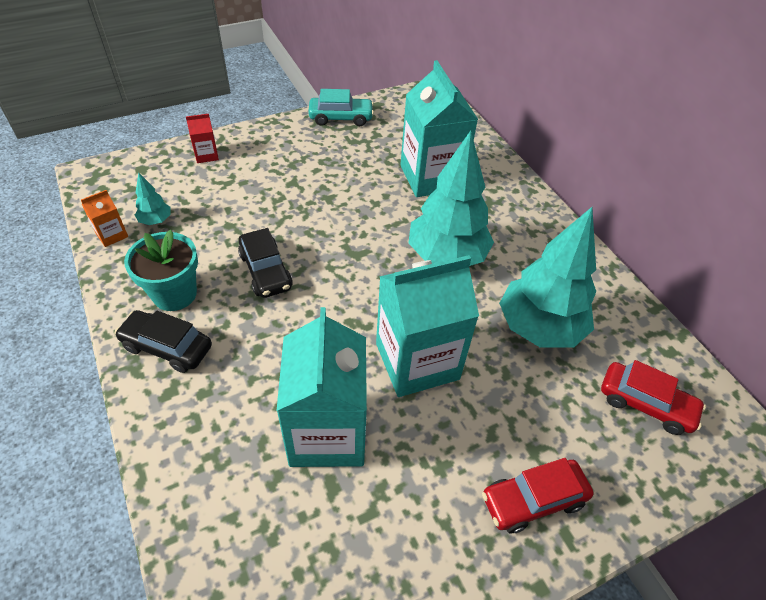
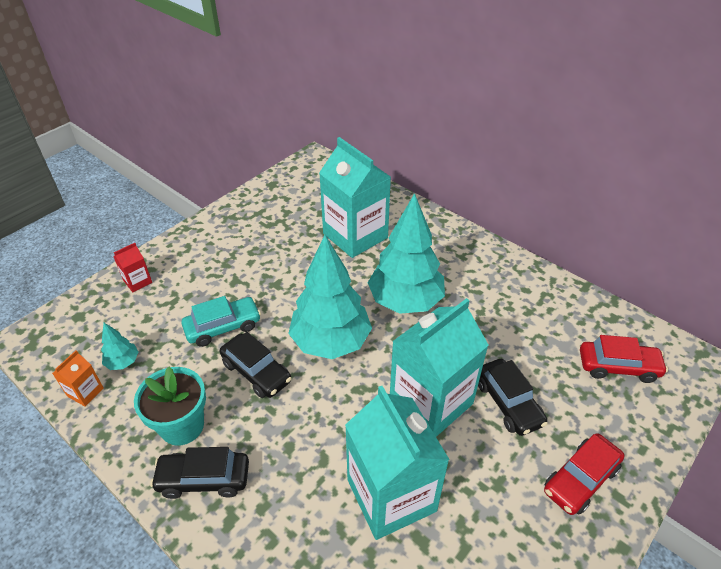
camera: 20 degrees left, 5 degrees down
(341, 118) = (246, 206): turquoise car -> turquoise car (223, 327)
(498, 393) = (508, 403): none -> black car
(539, 328) = (510, 335): turquoise tree -> turquoise tree (331, 342)

